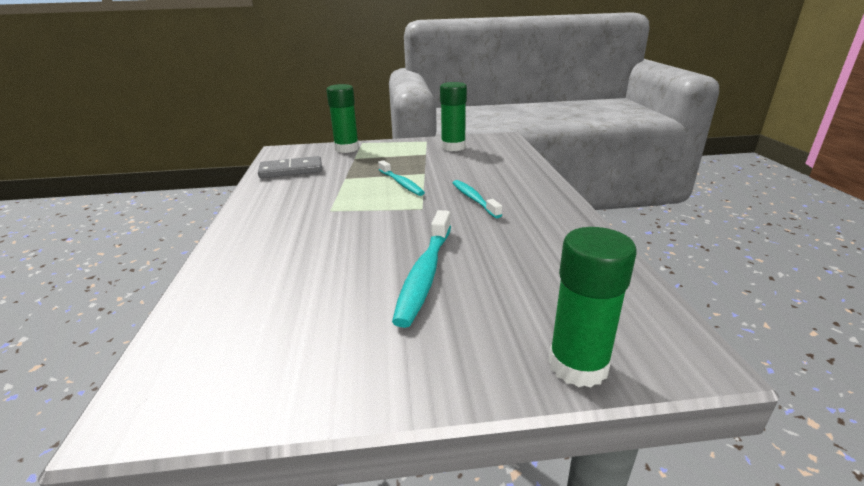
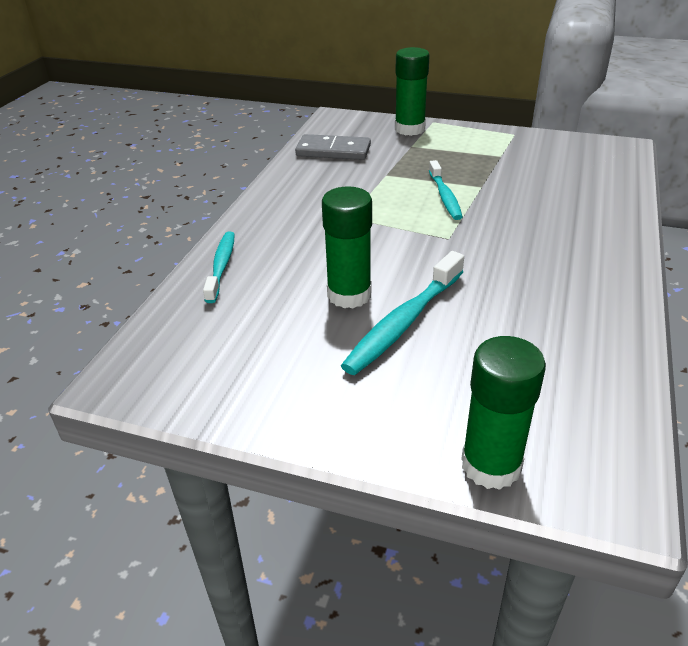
camera: 25 degrees right, 10 degrees up
(453, 147) = (543, 151): green glue stick -> green glue stick (349, 294)
(474, 199) = (517, 239): turquoise toothbrush -> turquoise toothbrush (221, 266)

